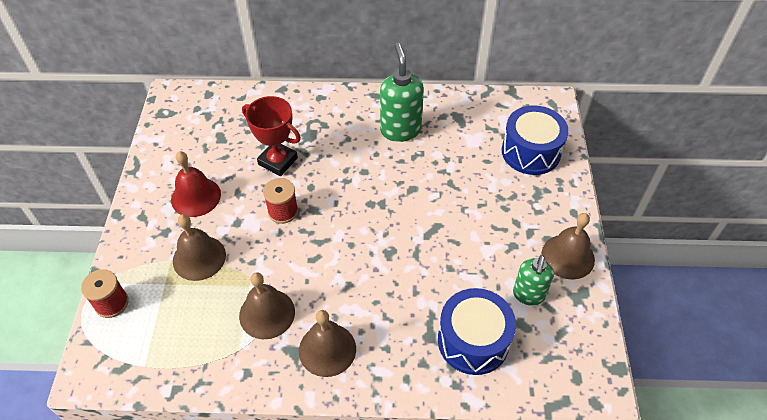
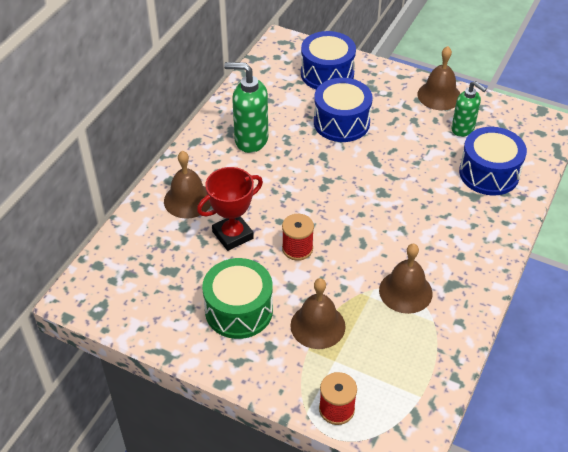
camera: 65 degrees left, 5 degrees down
(196, 197) = (239, 310): red bell -> green drum
(327, 349) = (459, 261): brown bell -> brown bell (188, 200)
(467, 187) = (341, 122): none -> blue drum

